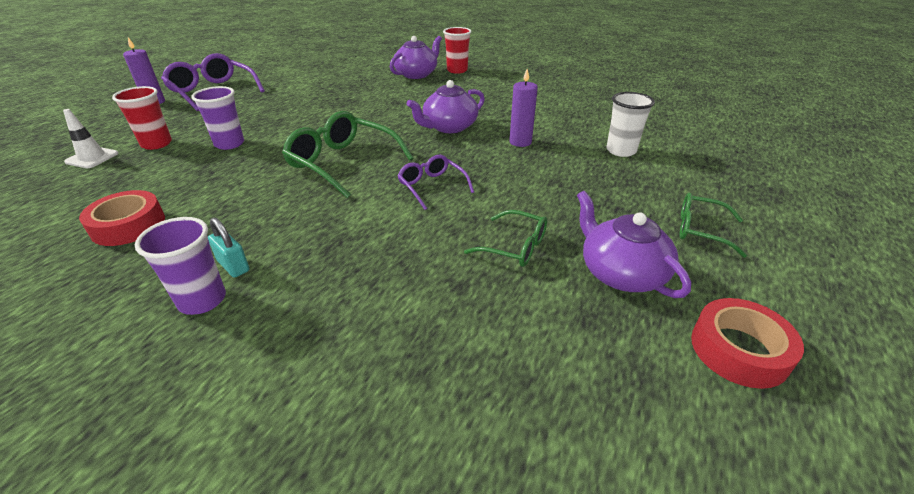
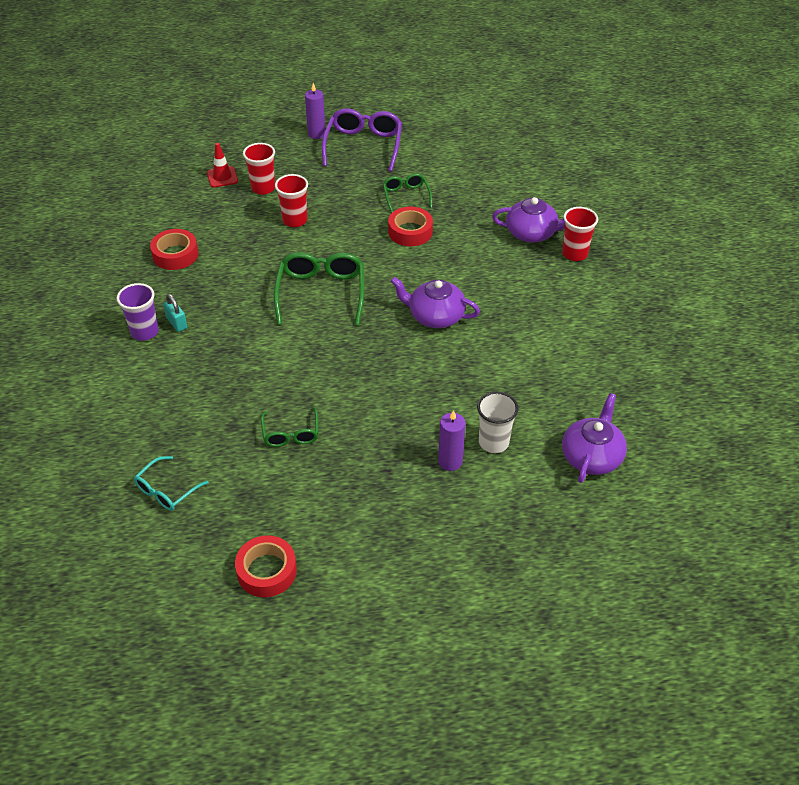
camera: 55 degrees right, 10 degrees up
(92, 158) = (222, 177): white traffic cone -> red traffic cone
(229, 144) = (295, 220): purple cup -> red cup
(233, 266) = (177, 323): turquoise padlock -> turquoise padlock turned 45 degrees counterclockwise
(340, 106) = (410, 232): none -> red tape
(432, 186) = (330, 357): purple glasses -> none
(520, 142) = (449, 372): purple candle -> purple candle (450, 461)
(524, 399) = (167, 490): none -> turquoise glasses
(621, 273) = (303, 496): purple teapot -> purple teapot (592, 456)
(700, 230) = (394, 527): green glasses -> green glasses (406, 196)

